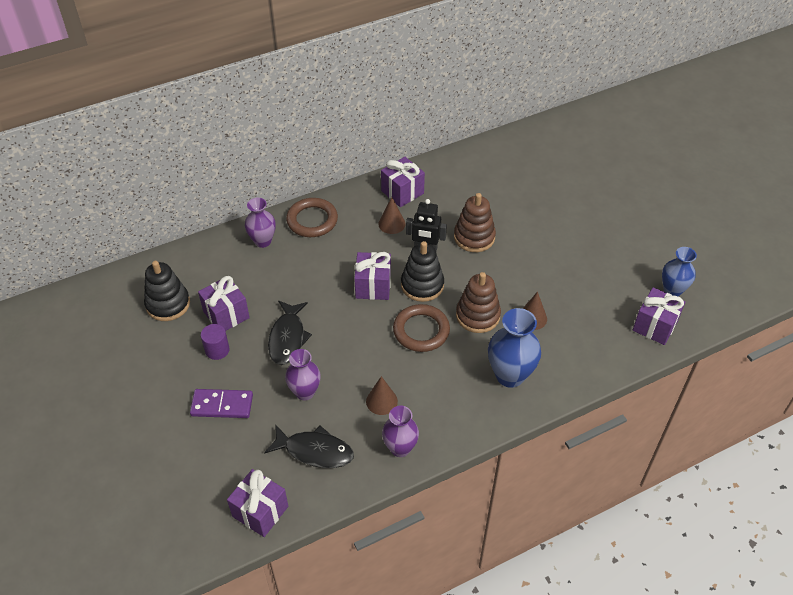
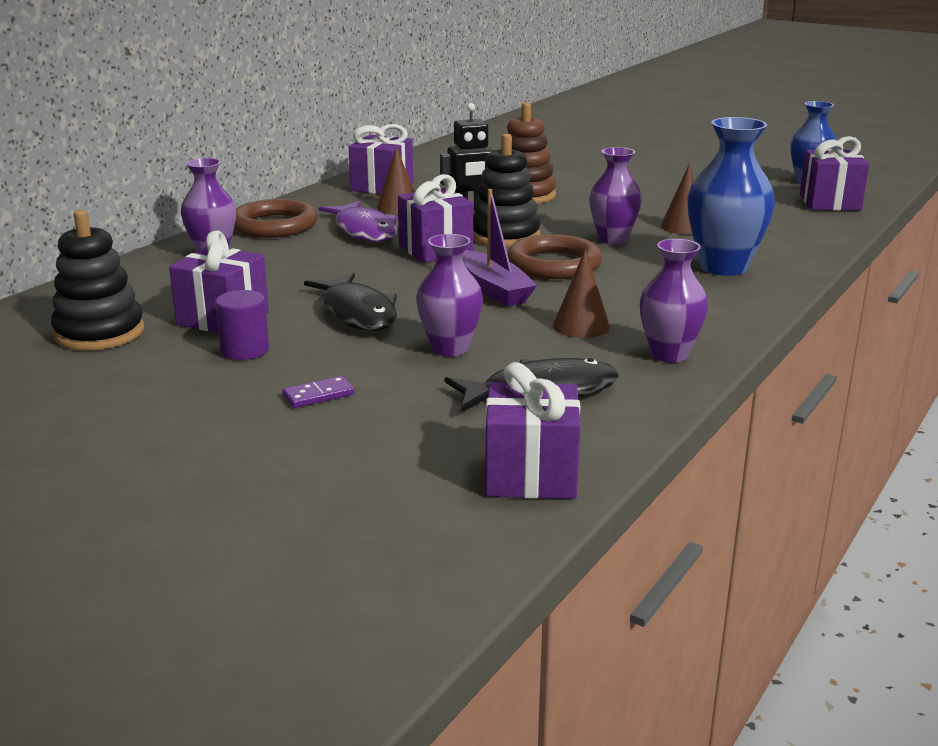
camera: 30 degrees left, 25 degrees down
(222, 405) = (318, 395): purple domino -> purple domino, size x0.54
(353, 247) = (364, 231): none -> purple fish
(369, 344) = (495, 290): none -> purple boat
(477, 315) = (613, 239): brown stacking toy -> purple vase

